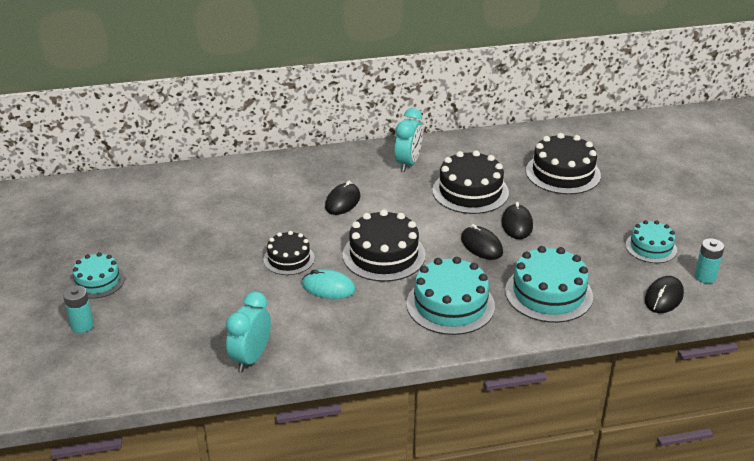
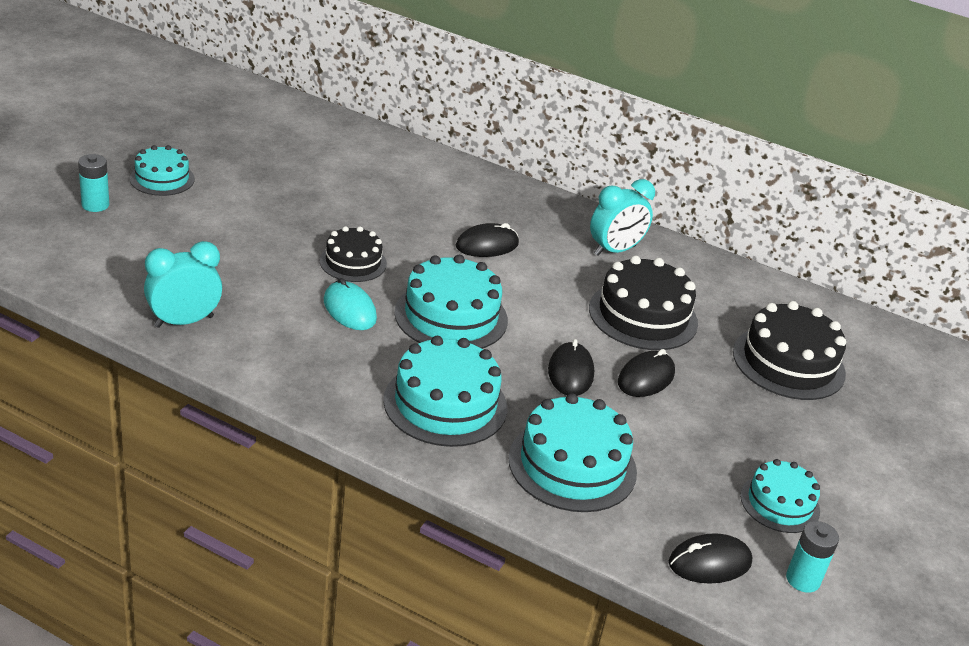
camera: 35 degrees right, 0 degrees up
(384, 255) = (451, 316): black cake -> turquoise cake

